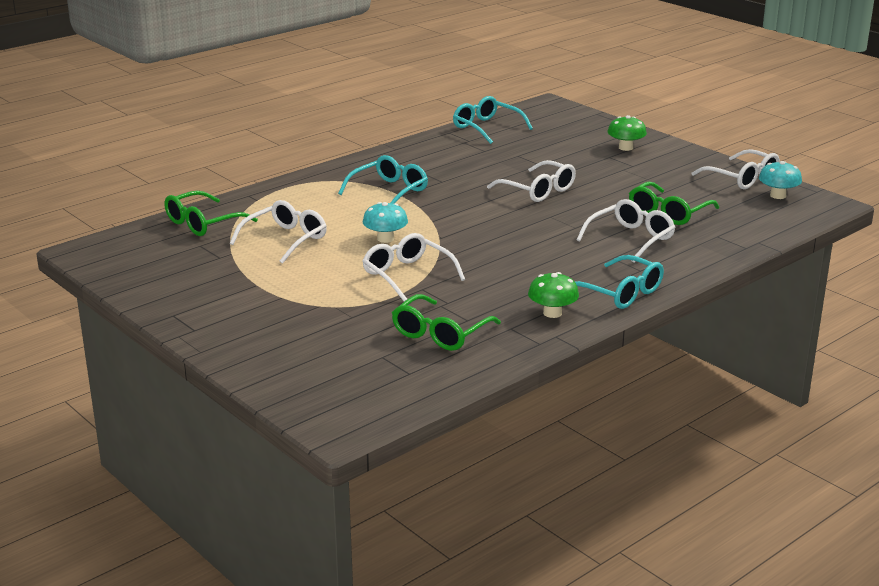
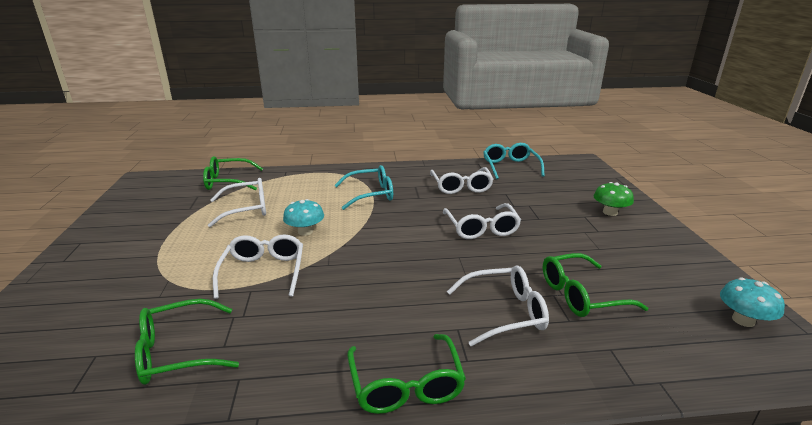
camera: 35 degrees right, 0 degrees up
(552, 313) = (303, 378): green mushroom -> none
(620, 293) = (406, 385): turquoise glasses -> green glasses
(742, 178) = (711, 282): white glasses -> white glasses (461, 187)

